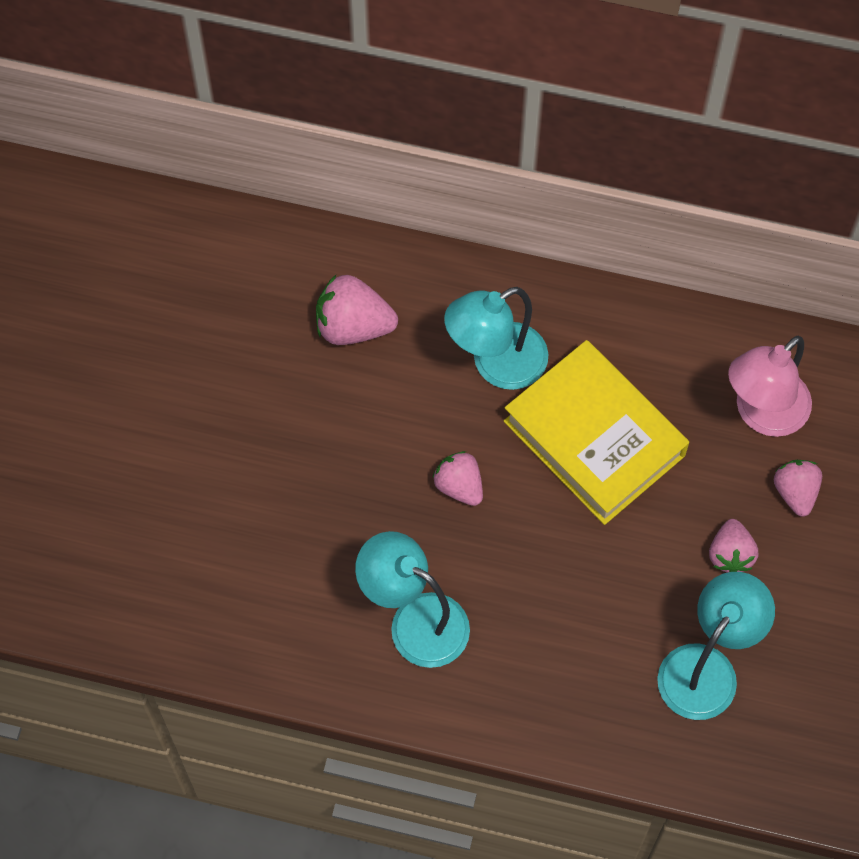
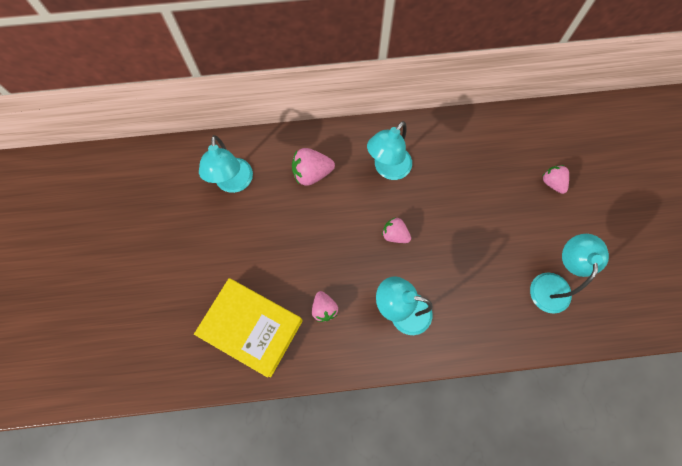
camera: 20 degrees left, 5 degrees up
(206, 297) = (234, 183): none -> turquoise lamp
(594, 438) = (449, 189): yellow book -> yellow book (251, 328)
(730, 554) = (536, 223): pink strawberry -> pink strawberry (324, 309)
(762, 414) = (520, 151): pink lamp -> none

